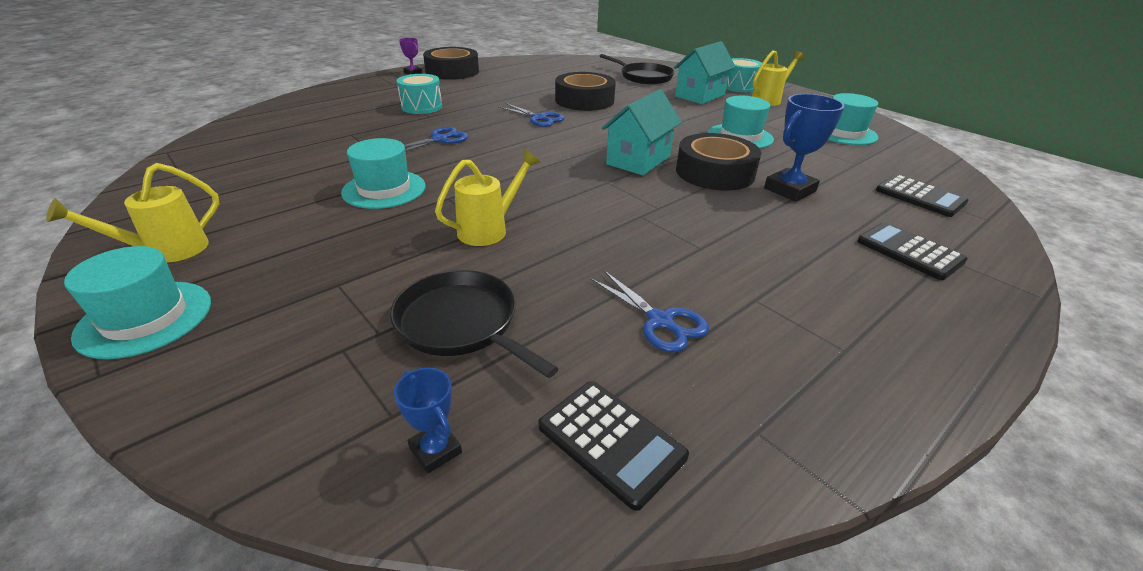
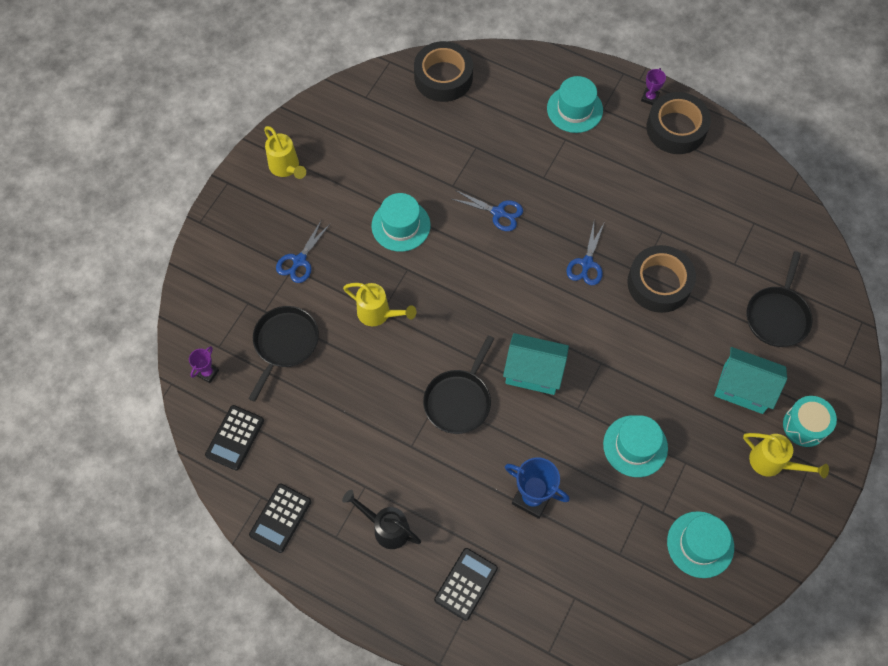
camera: 70 degrees right, 30 degrees up
(145, 318) = (236, 207): turquoise hat -> turquoise hat (574, 109)
(167, 251) = (286, 168): yellow watering can -> yellow watering can turned 150 degrees counterclockwise
(421, 107) = (561, 159): turquoise drum -> none
(435, 450) = (208, 373): blue trophy -> purple trophy
(650, 204) = (459, 401): none -> black pan
(660, 321) = (324, 439): blue scissors -> blue scissors (299, 261)
(715, 172) = (538, 436): black tape -> black tape (443, 77)
(827, 295) = (386, 528): none -> black watering can
(920, 196) = (569, 603): black calculator -> black calculator (280, 518)

